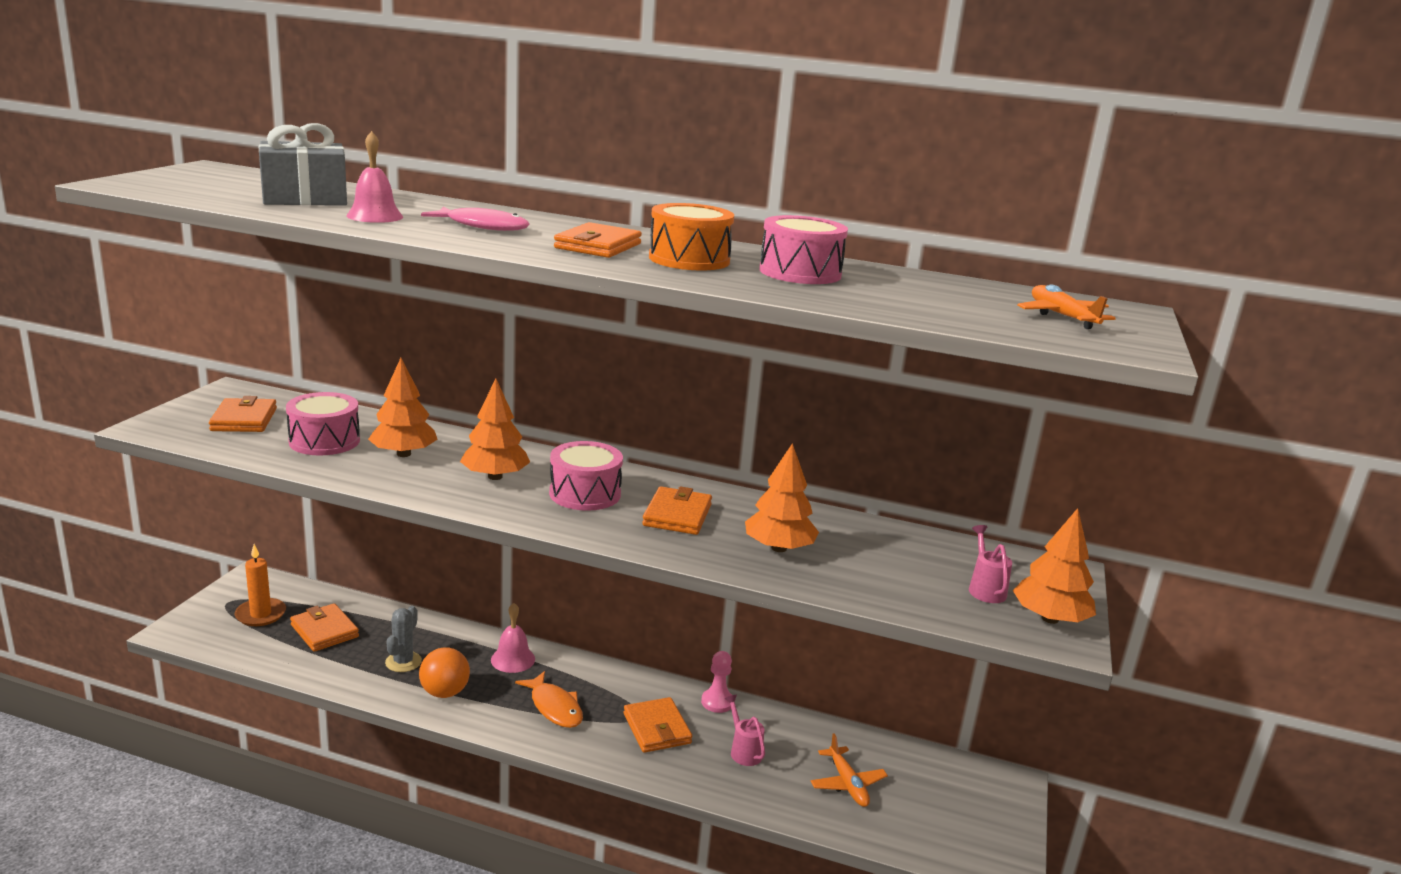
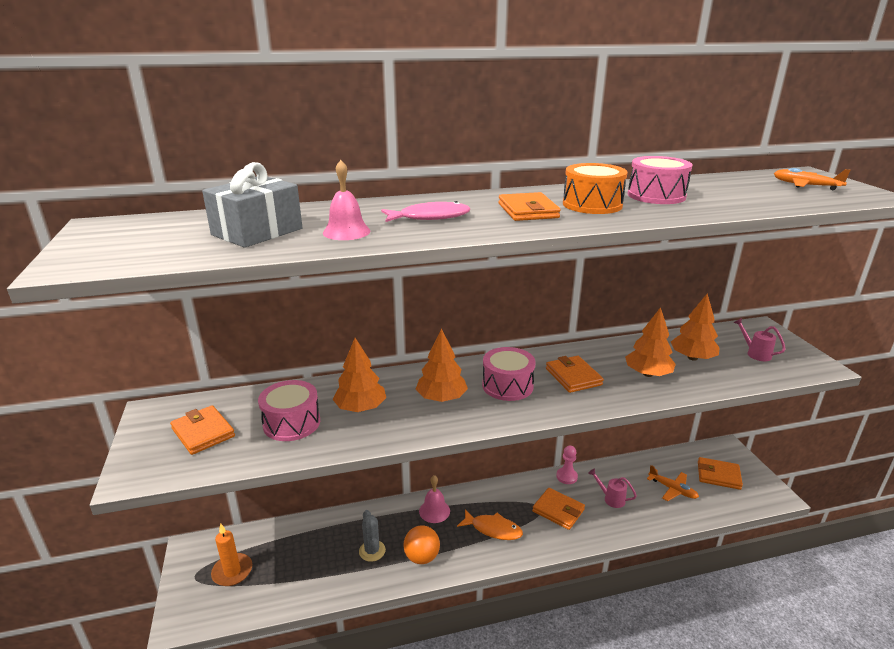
camera: 30 degrees left, 5 degrees up
(324, 631) = (293, 558): orange wallet -> orange wallet (718, 475)
(1050, 618) = (799, 357): orange tree -> orange tree (692, 357)

